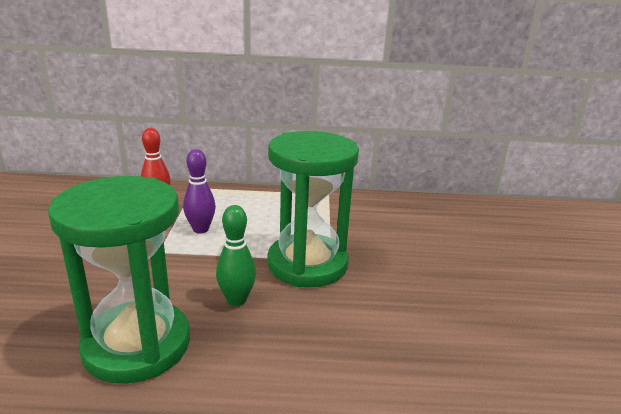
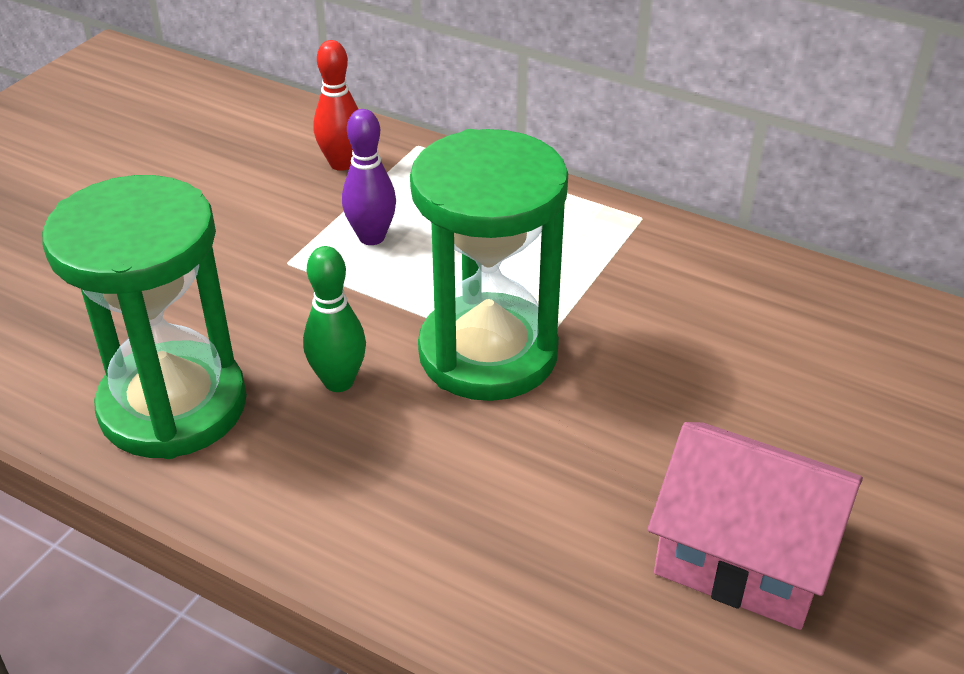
camera: 30 degrees right, 15 degrees up
(508, 314) = (744, 556): none -> pink house

